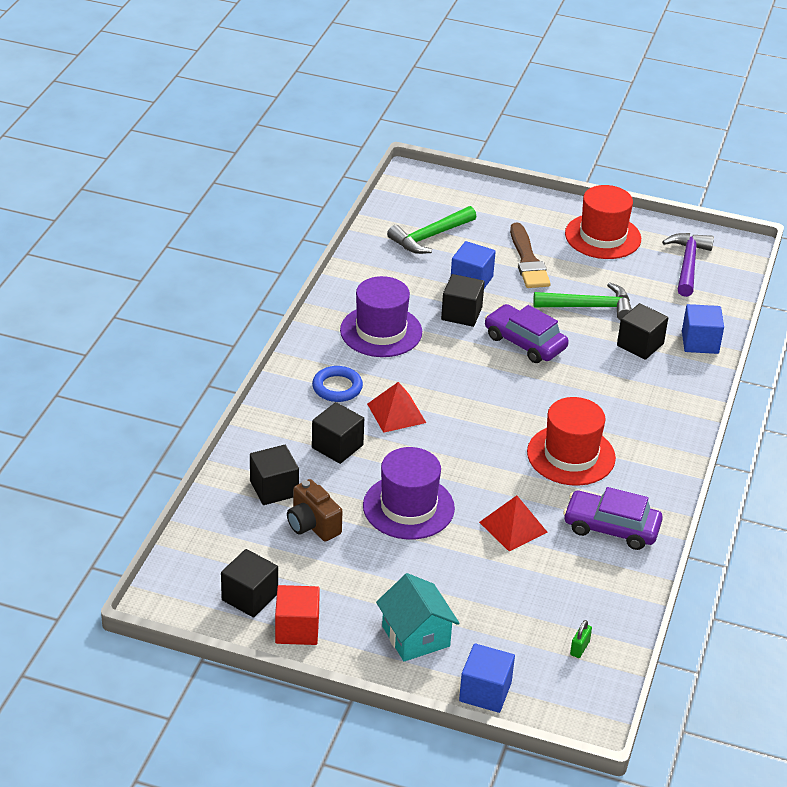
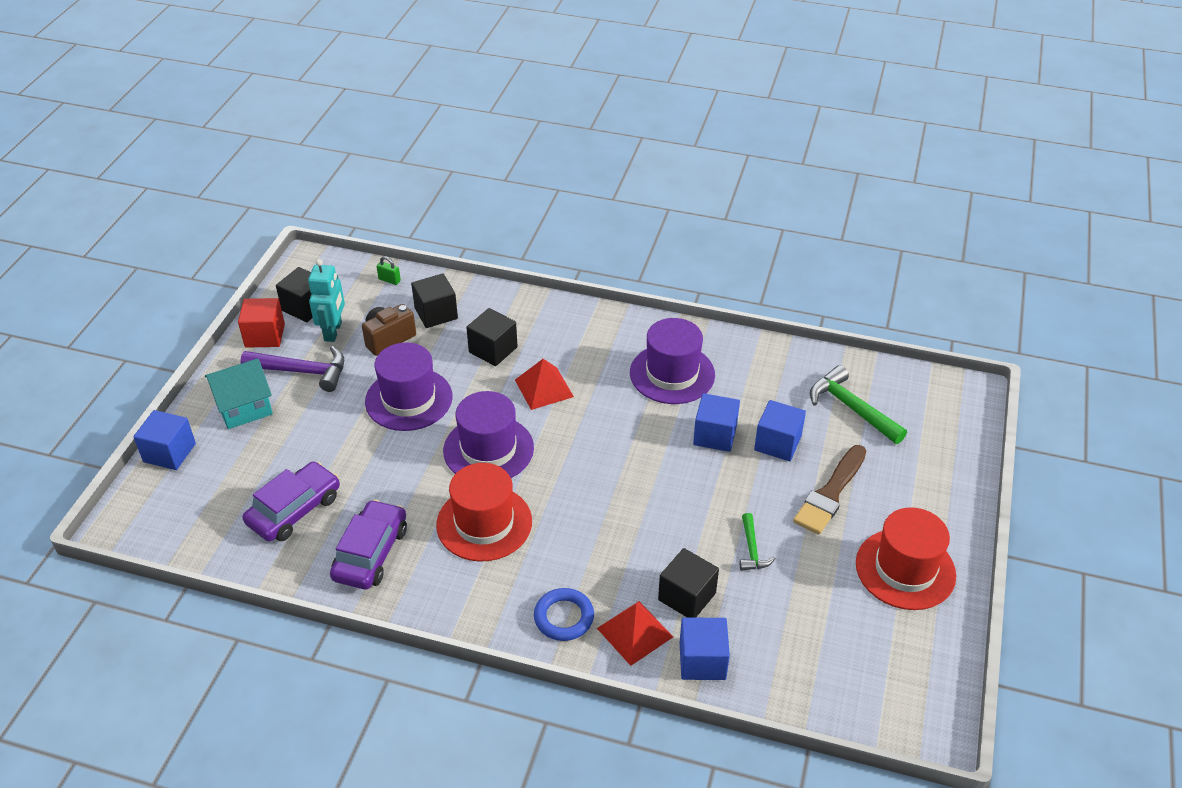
camera: 90 degrees right, 5 degrees up
(296, 570) = (333, 331): none -> turquoise robot
(337, 387) = (579, 346): blue ring -> blue ring (564, 617)
(461, 313) = (715, 435): black cube -> blue cube
(479, 451) = (488, 449): none -> purple hat
(513, 527) = (377, 474): red pyramid -> red pyramid (635, 632)
(524, 342) = (673, 488): purple car -> purple car (294, 510)
(528, 261) = (830, 493): brown brush -> brown brush turned 45 degrees counterclockwise
(579, 648) = (208, 521): green padlock -> green padlock (389, 280)
(589, 307) = (752, 549): green hammer -> green hammer, size x0.57
(688, 264) = (871, 660): purple hammer -> purple hammer (302, 371)

